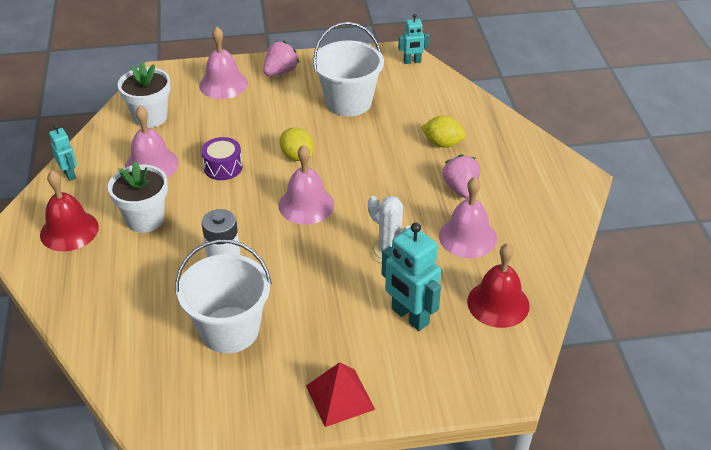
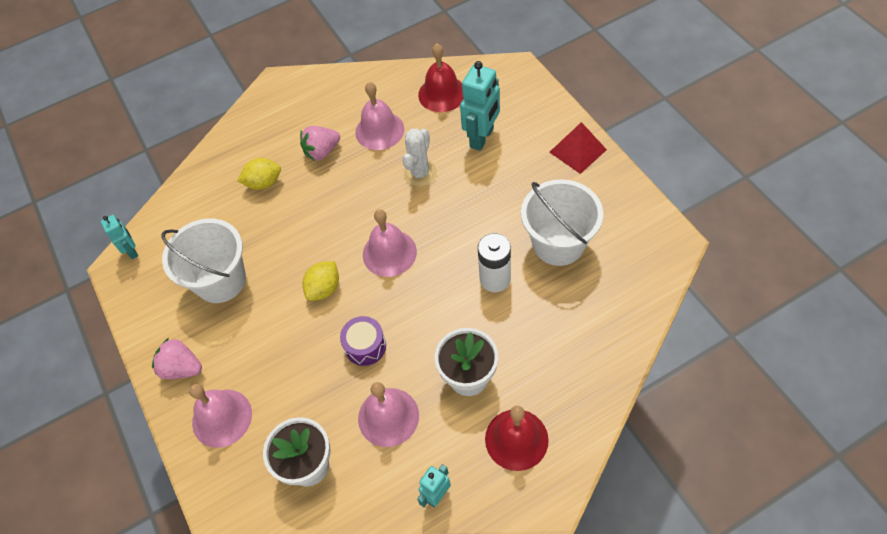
camera: 105 degrees left, 15 degrees up
(442, 143) = (263, 183): yellow lemon -> yellow lemon turned 75 degrees clockwise

